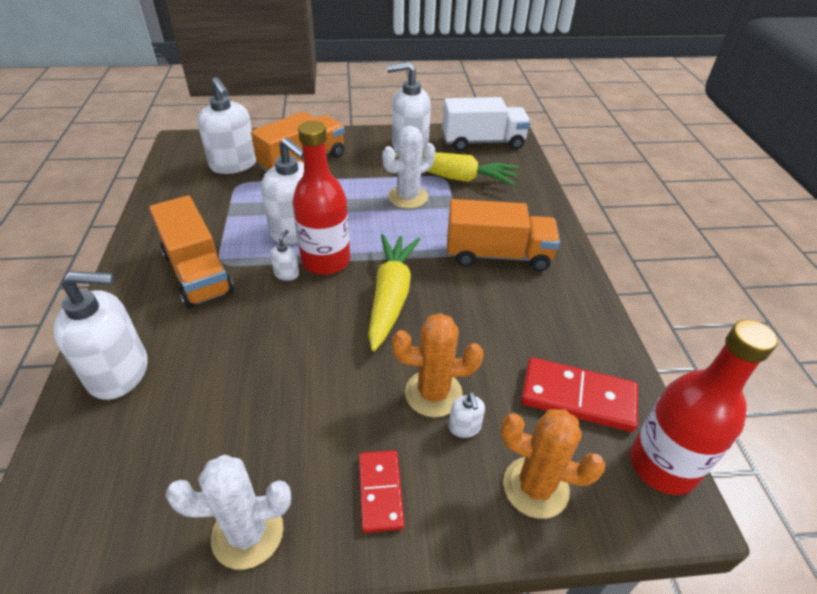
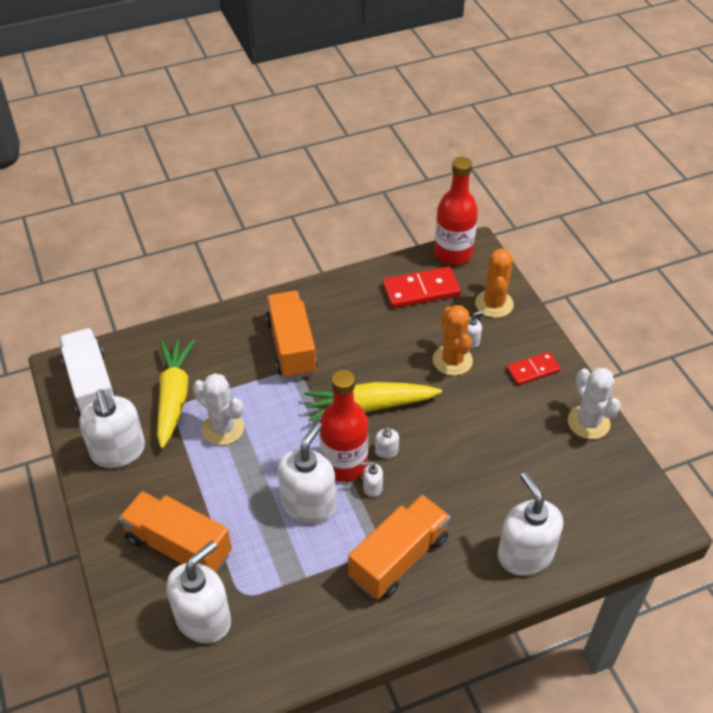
camera: 105 degrees left, 5 degrees up
(324, 294) = (386, 451): none -> white soap dispenser
(578, 397) = (421, 290): red domino -> red domino turned 75 degrees clockwise

